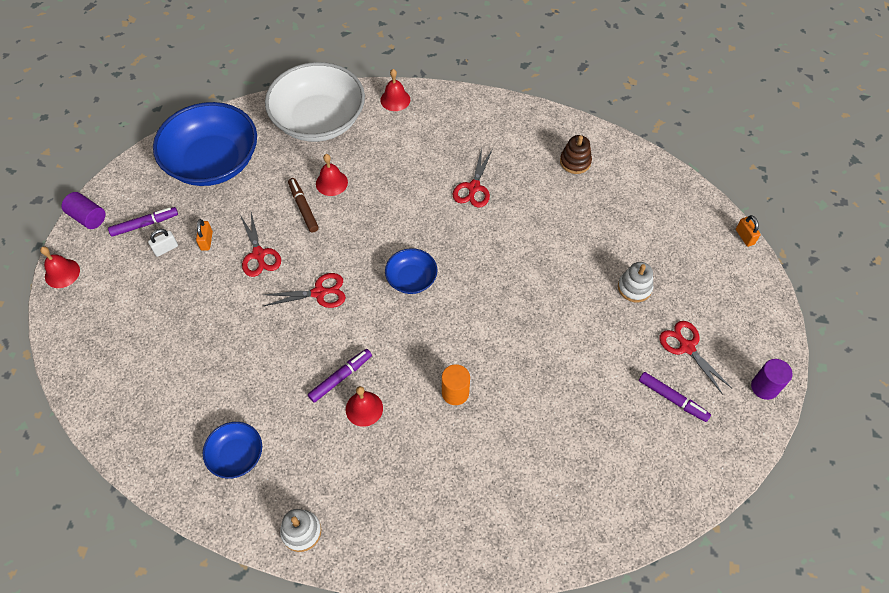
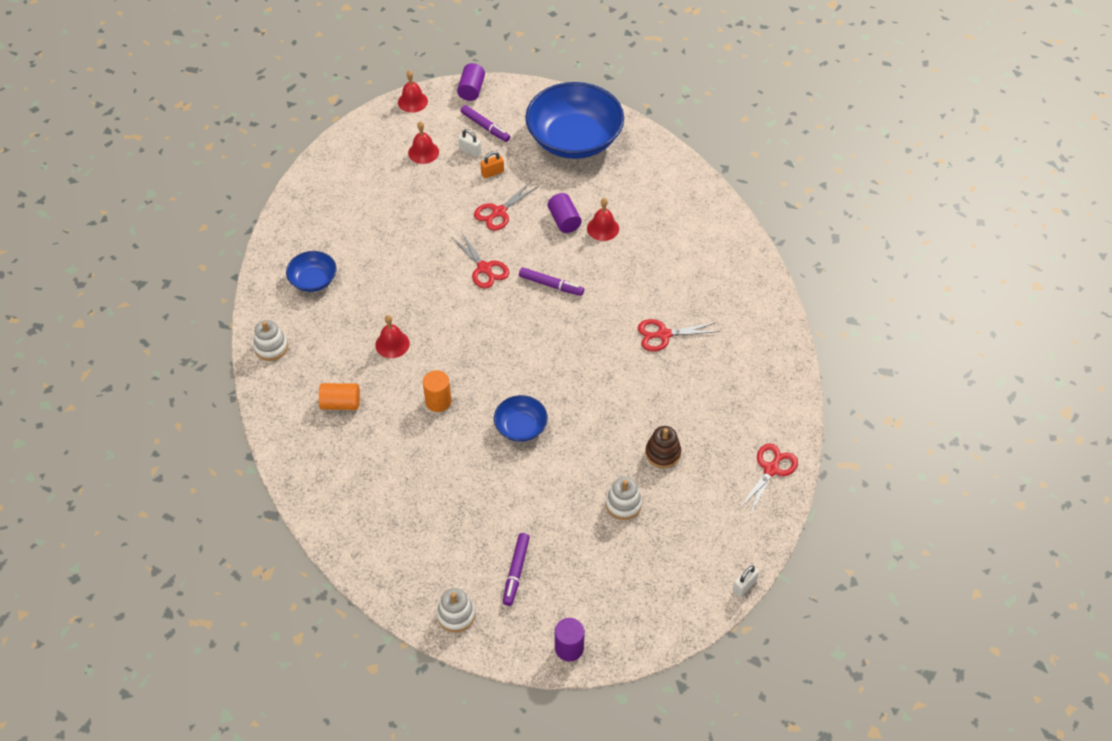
camera: 65 degrees right, 5 degrees down
(303, 208) = (564, 220): brown marker -> purple cylinder
(319, 120) = (667, 189): white bowl -> none
(340, 377) = (412, 317): purple marker -> purple marker (551, 285)
(395, 99) = (730, 234): red bell -> red bell (423, 152)
(411, 279) = (534, 327): blue bowl -> blue bowl (521, 427)
(412, 485) = (341, 403): none -> orange cylinder
(575, 162) = (748, 406): brown stacking toy -> brown stacking toy (663, 453)
(687, 347) = (579, 568): red scissors -> red scissors (771, 469)
(701, 468) = (456, 615): none -> white stacking toy
(744, 237) = (744, 585): orange padlock -> white padlock

